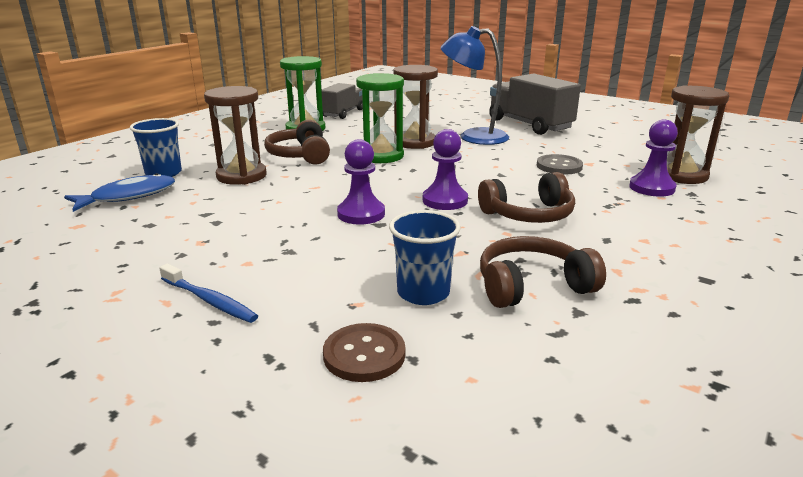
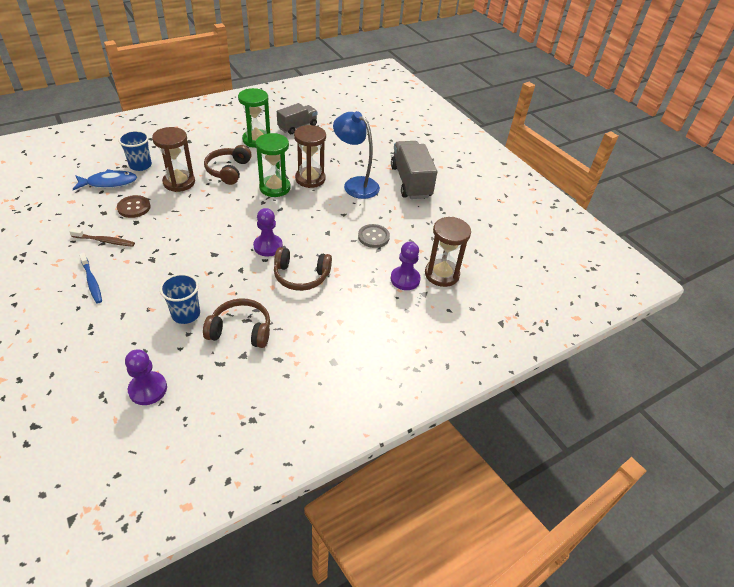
camera: 20 degrees right, 20 degrees up
(184, 251) = (105, 241): none -> brown toothbrush
(361, 214) = (212, 242): purple pawn -> purple pawn (148, 389)
(364, 354) = (127, 341): brown button -> brown button (134, 207)

